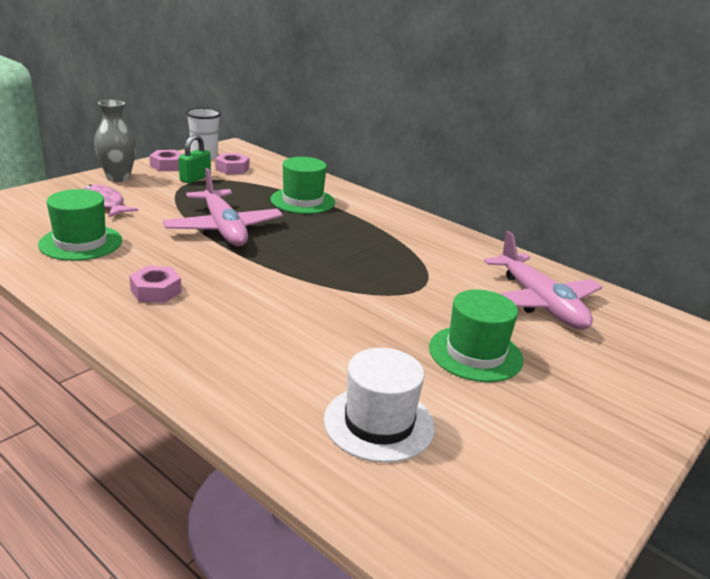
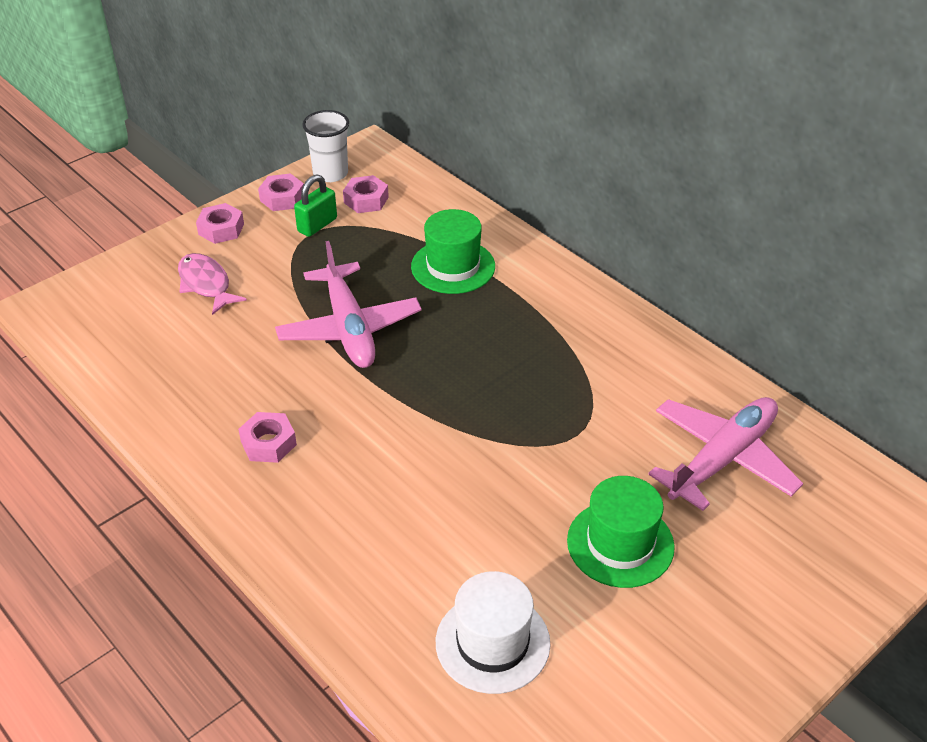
camera: 10 degrees right, 15 degrees up
(81, 243) = (183, 360): green hat -> none
(118, 178) = (221, 229): grey vase -> pink nut
(540, 303) = (722, 459): pink plane -> pink plane turned 120 degrees counterclockwise

